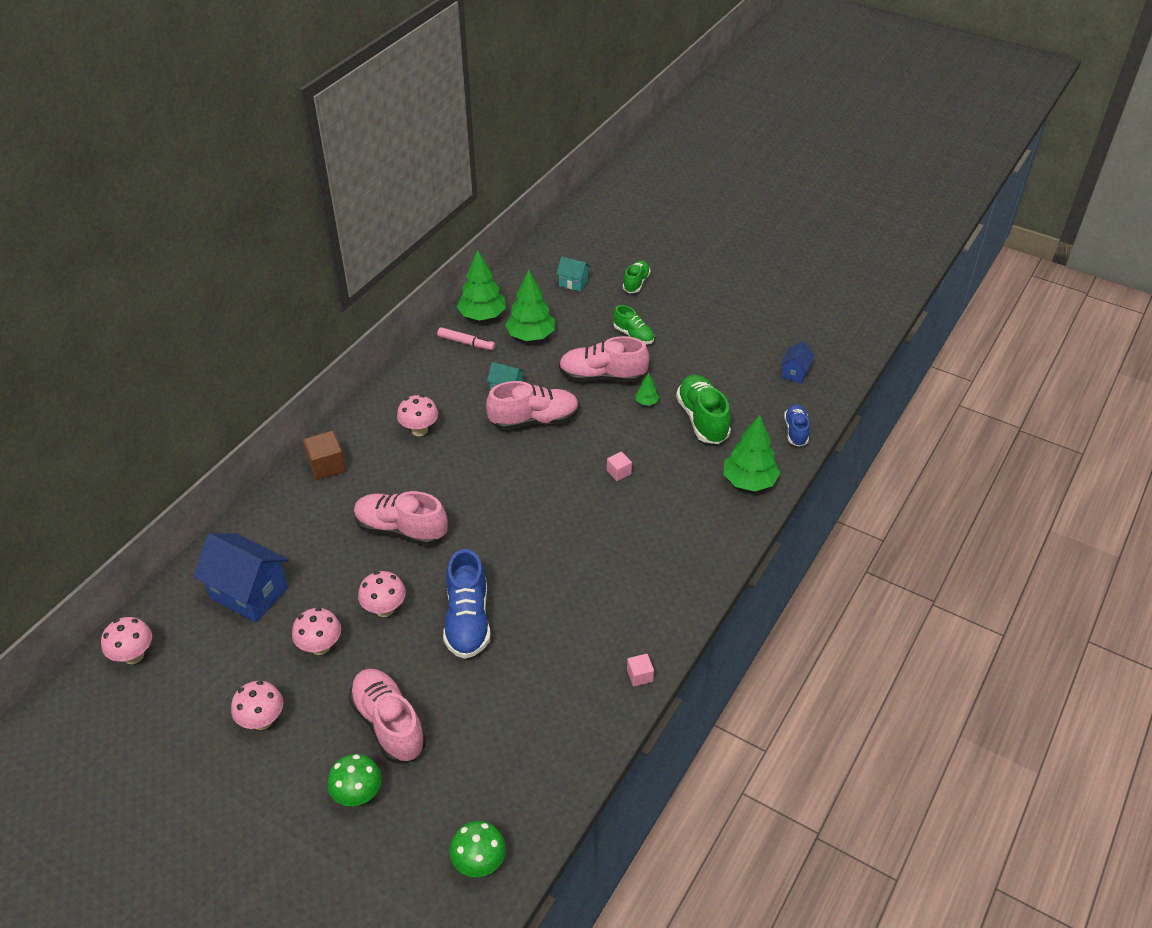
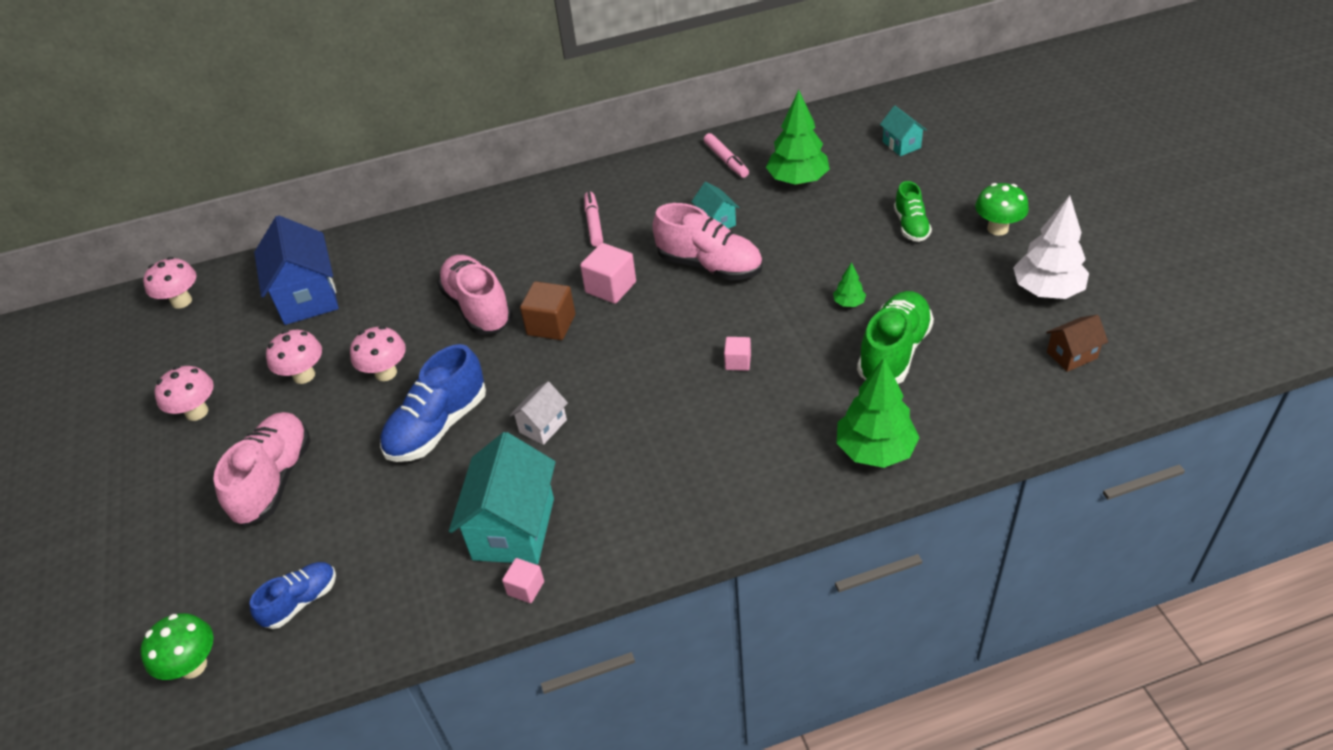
camera: 45 degrees right, 0 degrees up
(327, 466) = (483, 218): brown cube -> brown cube (551, 325)
(358, 795) = (184, 527): green mushroom -> green mushroom (997, 228)
(419, 430) = (594, 223): pink mushroom -> pink marker
(482, 316) = (770, 141): green tree -> none
(482, 467) = (610, 287): none -> pink cube
(540, 579) = (543, 426): none -> white house
(593, 649) = (513, 529): none -> turquoise house
(602, 376) = (829, 254): pink shoe -> none
(636, 283) = (974, 172): green shoe -> none
(747, 341) = (1047, 290): none -> white tree
(795, 373) = (1071, 355): blue house -> brown house
(796, 431) = (998, 424): blue shoe -> blue shoe (301, 602)

